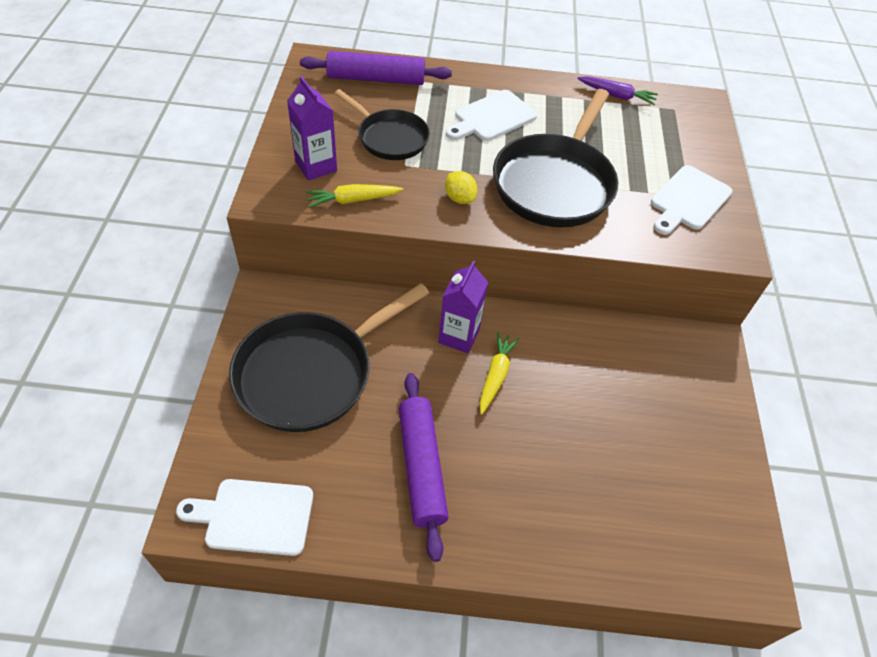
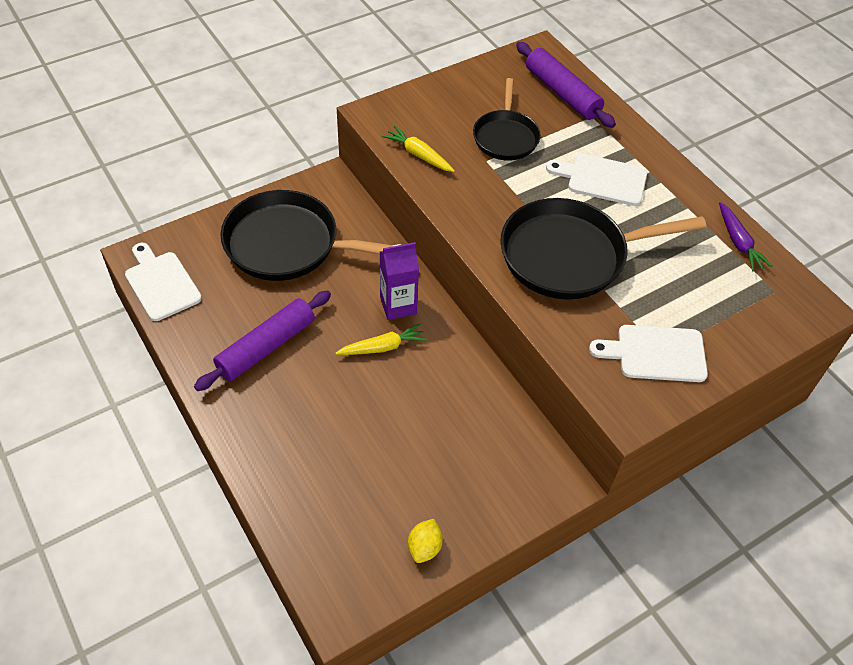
camera: 55 degrees right, 0 degrees up
(316, 166) = (430, 118): purple carton -> none
(459, 198) = (486, 209): yellow lemon -> yellow lemon (424, 547)

